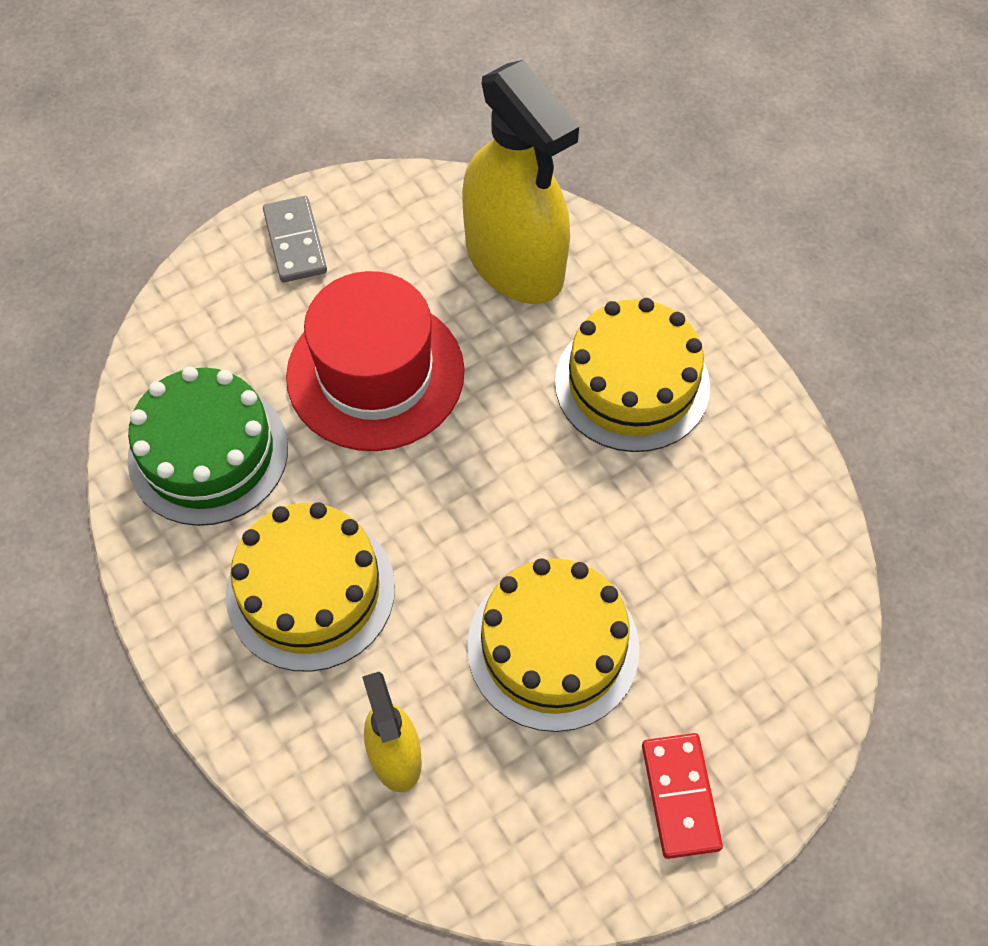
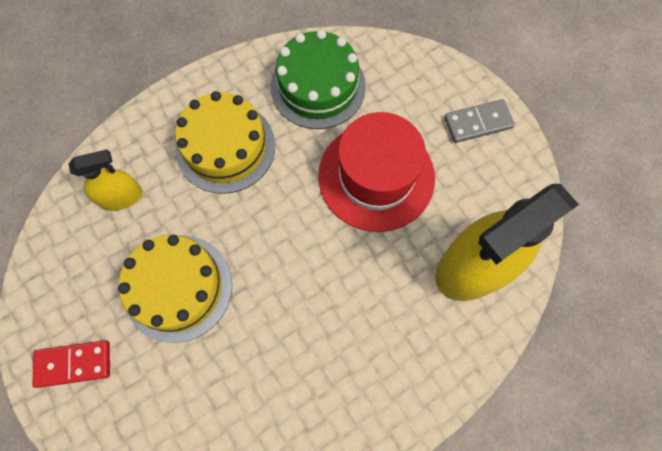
camera: 90 degrees right, 10 degrees up
(632, 384) = (372, 348): yellow cake -> none

